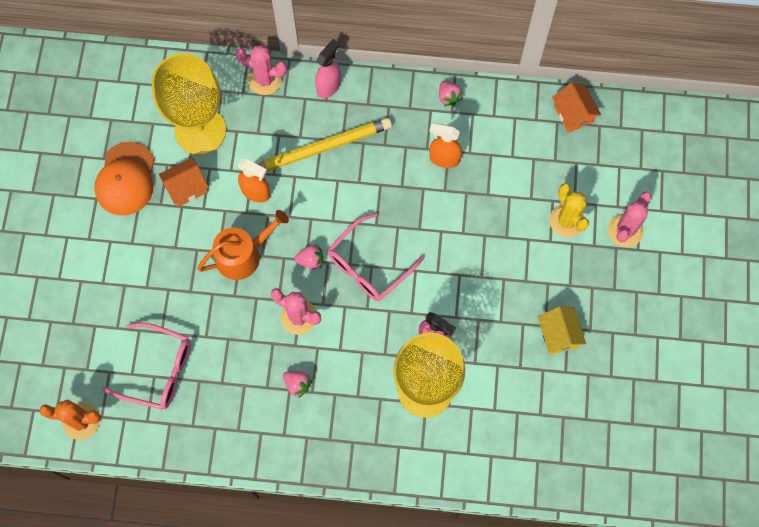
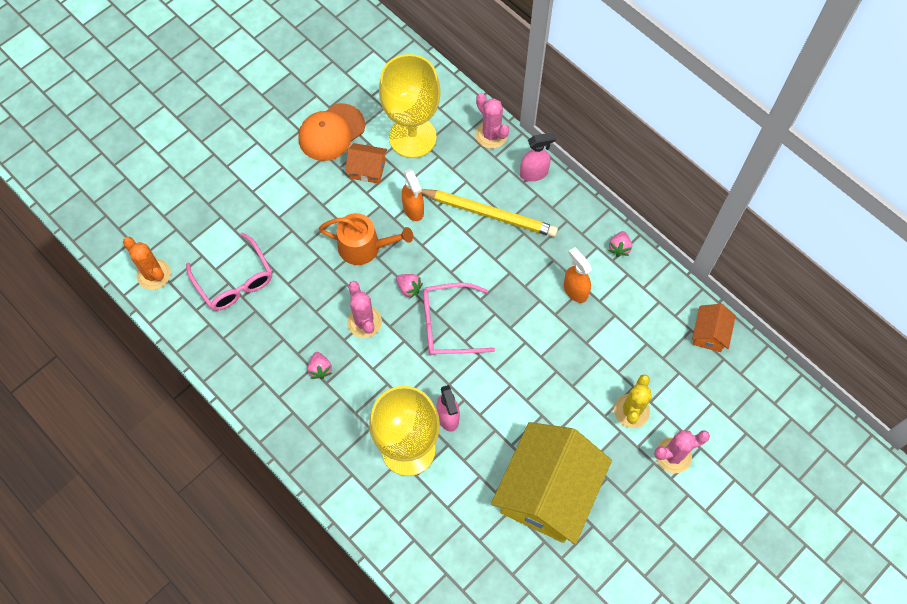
camera: 40 degrees right, 5 degrees down
(558, 335) = (547, 492): yellow house -> yellow house, size x2.29

